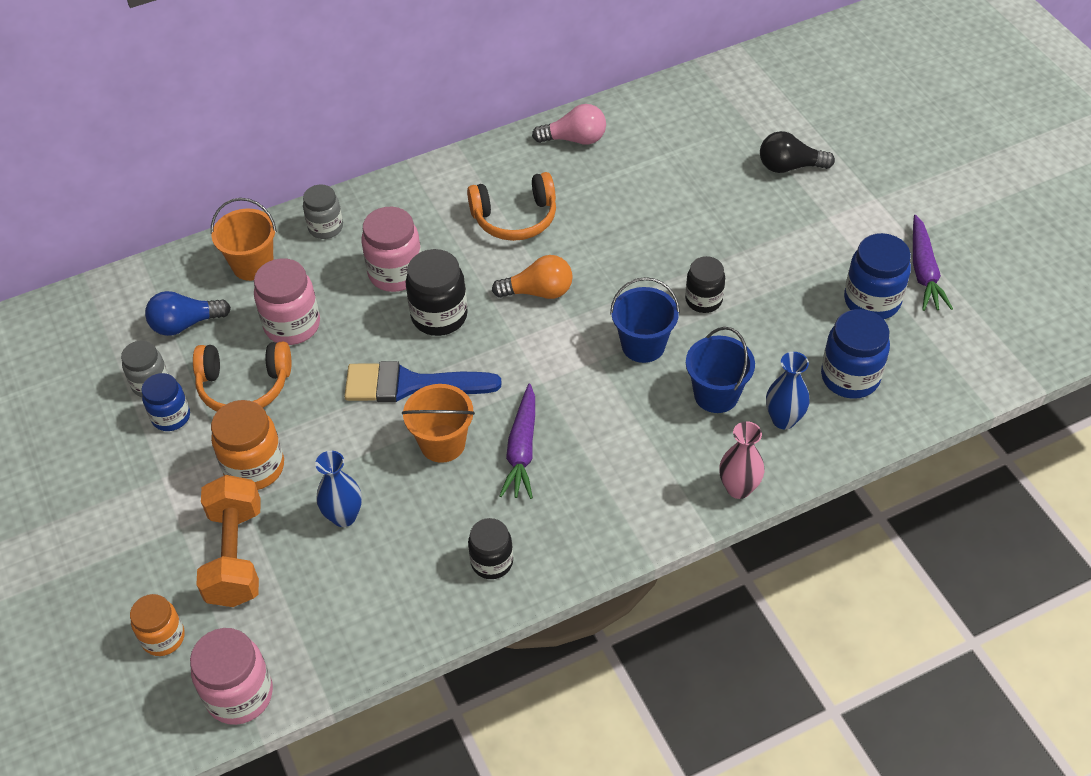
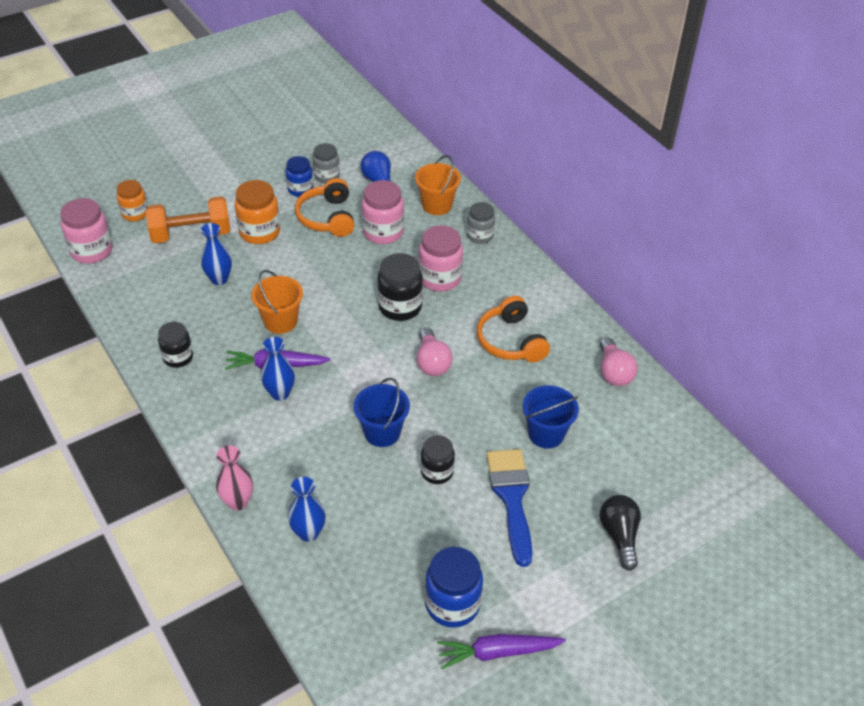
camera: 80 degrees right, 5 degrees down
(410, 384) = (333, 298): blue brush -> blue brush (511, 498)
(538, 292) = (432, 362): orange light bulb -> pink light bulb
(571, 445) = (280, 393): none -> blue vase
(716, 395) = (333, 484): blue bucket -> blue bucket (546, 434)
(850, 377) = (358, 584): blue jar -> none

